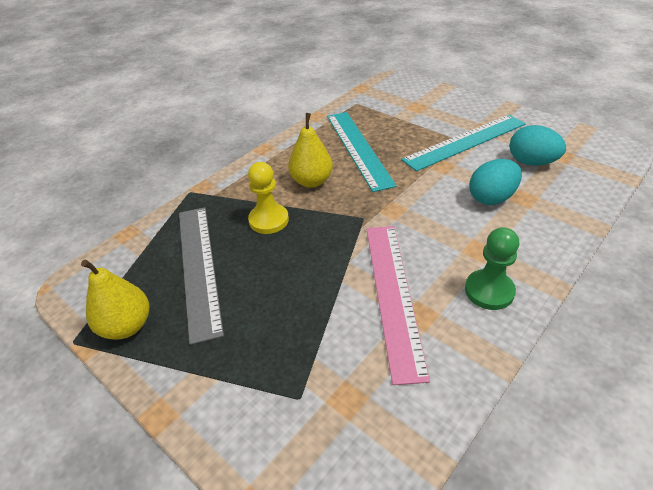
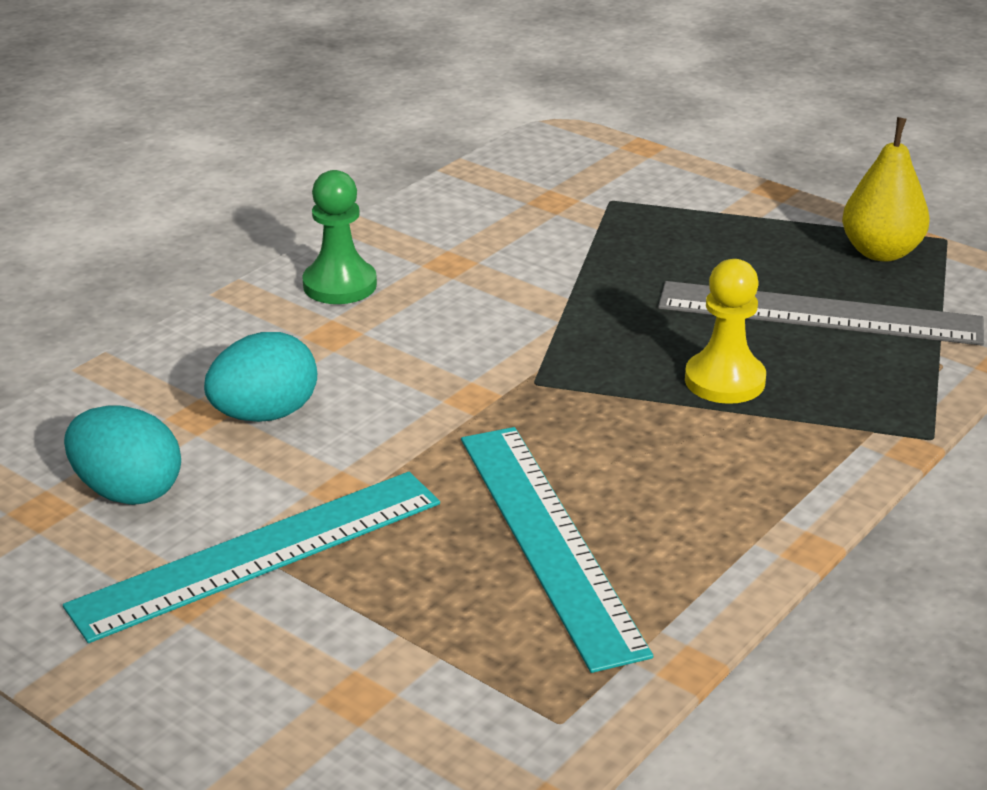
camera: 175 degrees right, 10 degrees down
(198, 267) = (819, 313): grey ruler -> grey ruler turned 60 degrees counterclockwise
(311, 181) = (655, 456): yellow pear -> none
(393, 294) = (488, 282): pink ruler -> none

